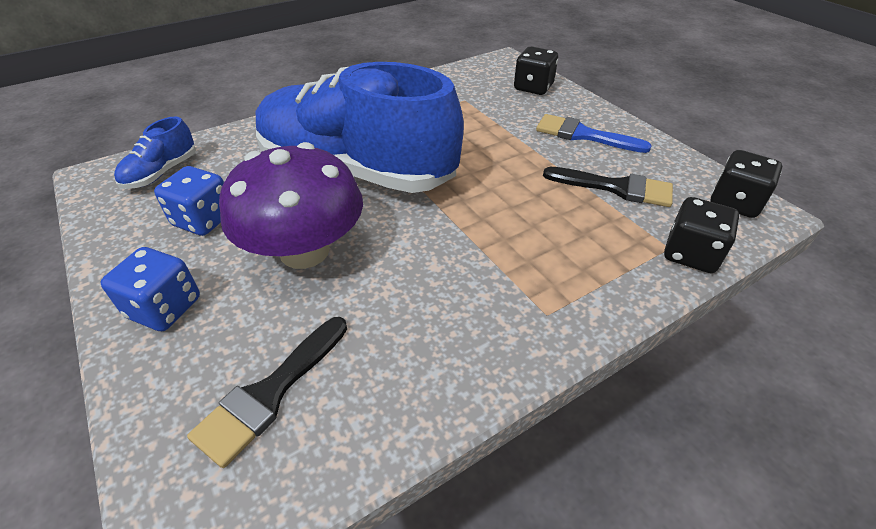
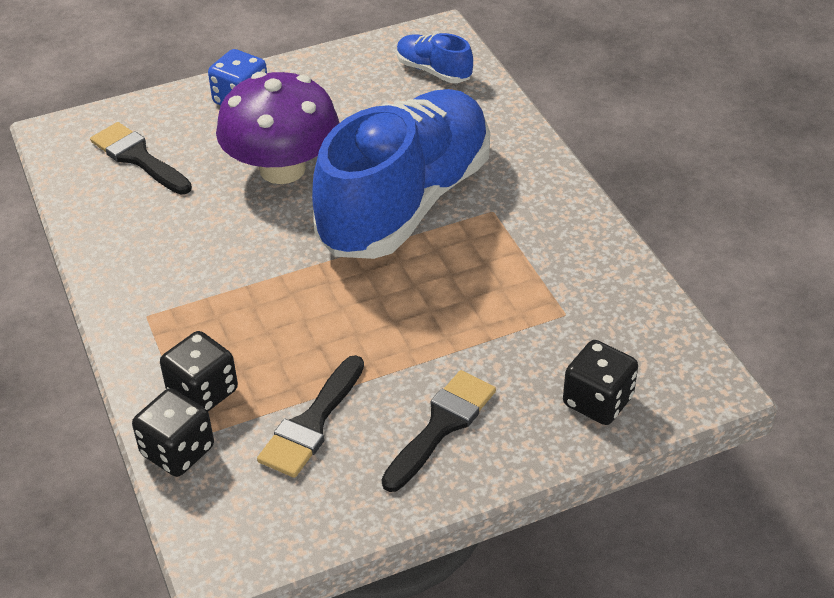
camera: 100 degrees right, 0 degrees up
(203, 220) = (347, 106): blue dice -> none
(583, 135) = (441, 426): blue brush -> black brush
(735, 202) = (247, 537): black dice -> black dice (203, 392)

